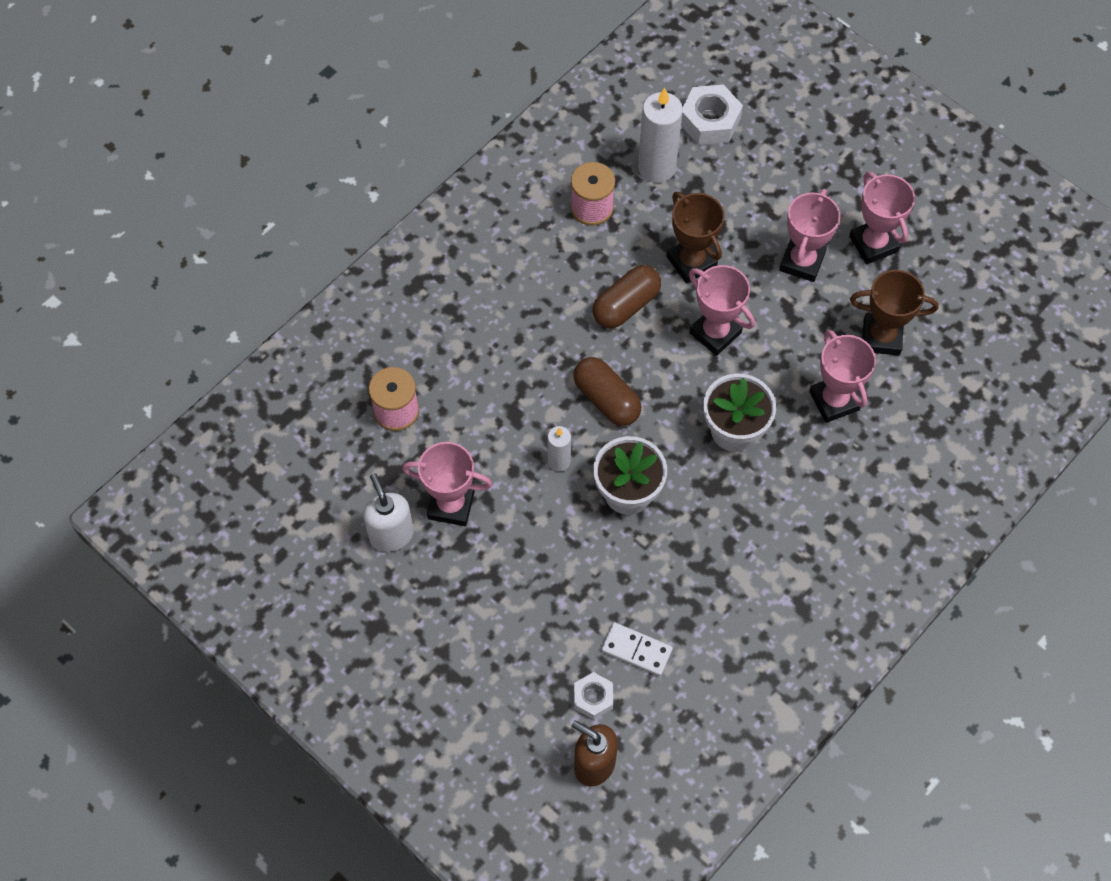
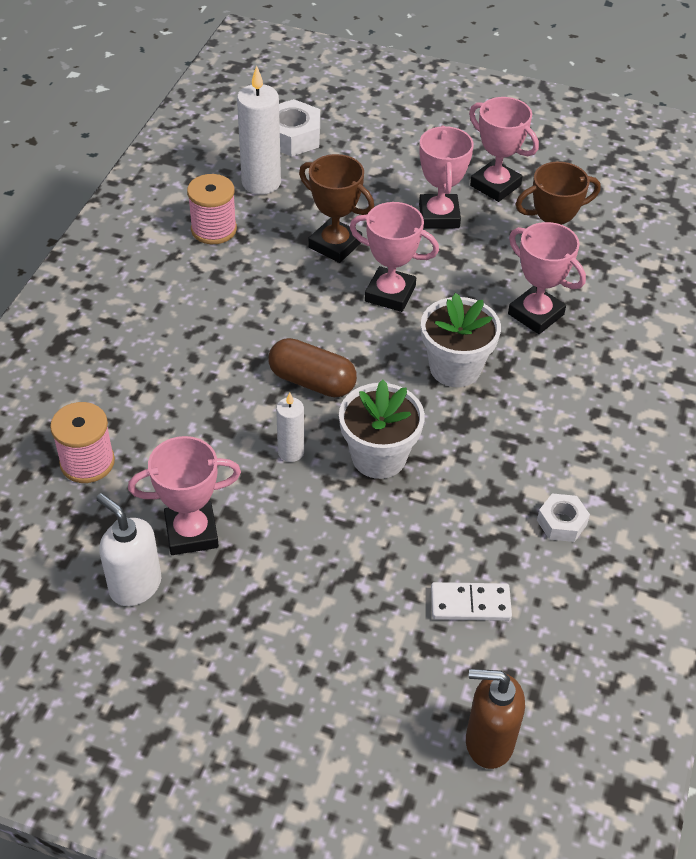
camera: 25 degrees left, 15 degrees down
(593, 698) = (449, 671): white nut -> white nut (561, 522)
(626, 305) = (289, 297): brown capsule -> none

